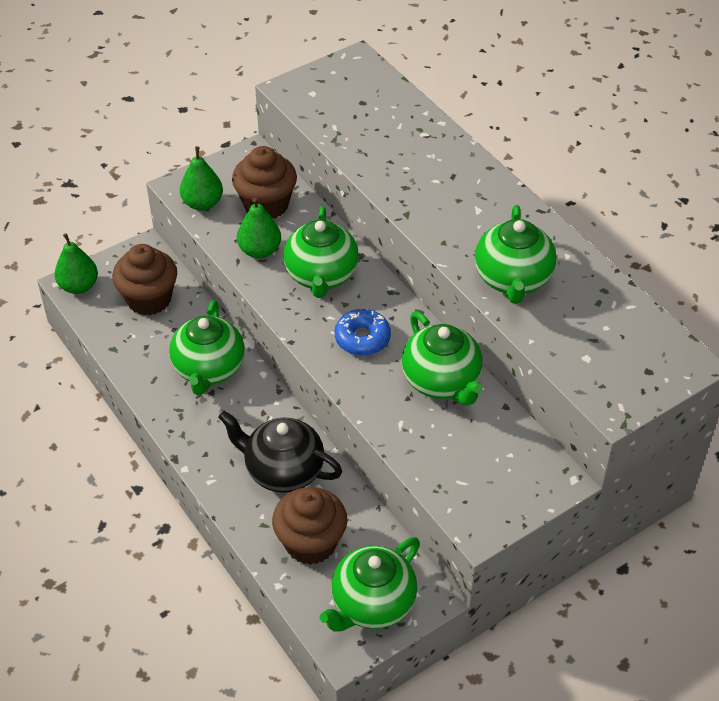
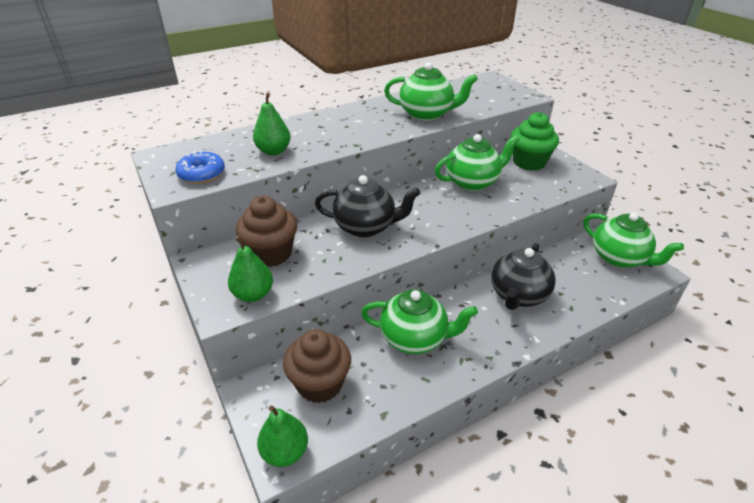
camera: 85 degrees left, 10 degrees down
(260, 251) = (329, 259): green pear -> green pear (273, 151)
(310, 543) = (580, 284): brown cupcake -> none
(321, 276) = (366, 227): green teapot -> black teapot
(362, 338) = (434, 211): blue donut -> blue donut (202, 174)
(515, 455) = (529, 162): none -> green cupcake

